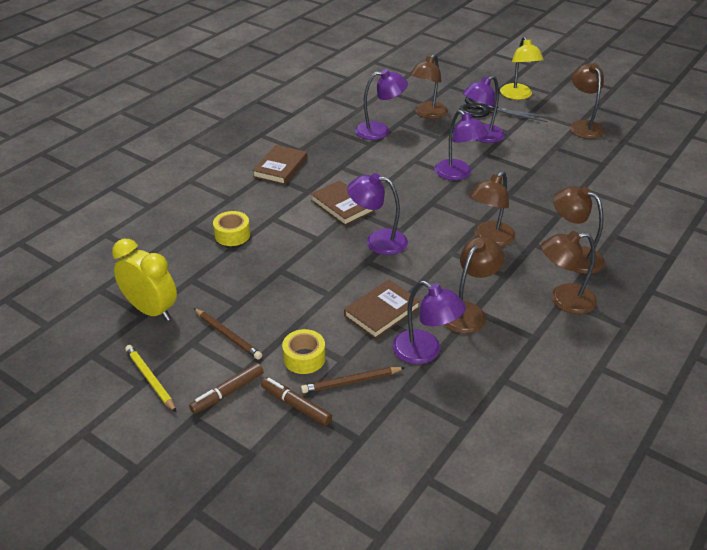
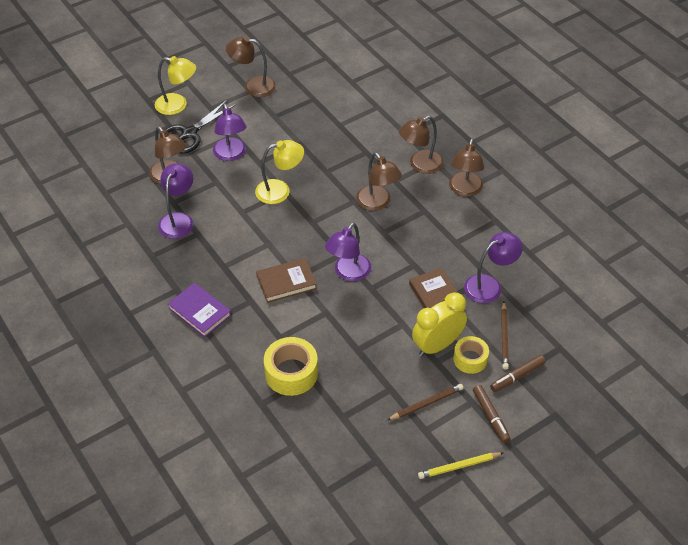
camera: 70 degrees left, 10 degrees up
(151, 310) = (373, 453): yellow clock -> yellow clock (437, 345)
(232, 235) = (291, 373): yellow tape -> yellow tape, size x1.54
(280, 167) = (200, 312): brown book -> purple book
(458, 174) = (280, 190): purple lamp -> yellow lamp
(468, 312) = (456, 246): brown lamp -> none

